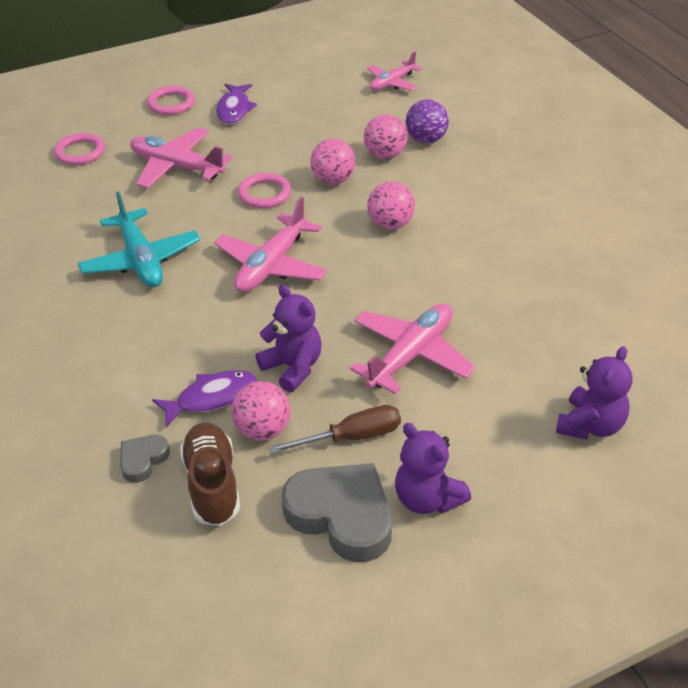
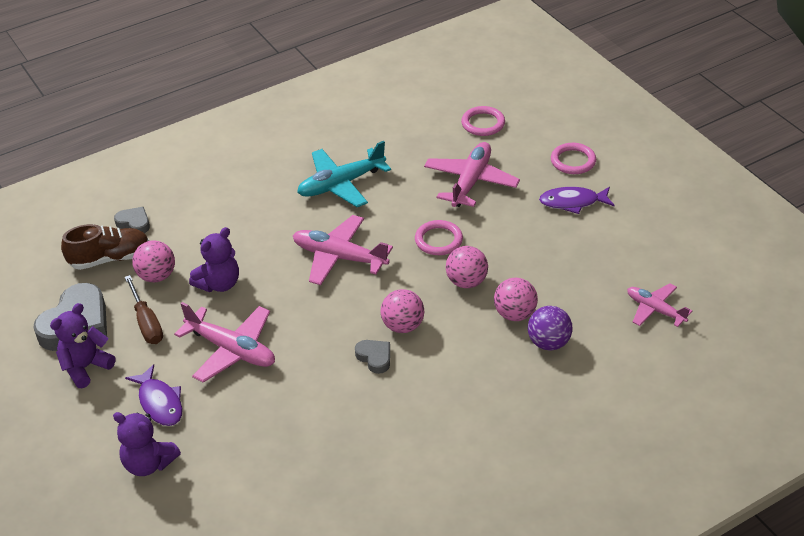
camera: 85 degrees right, 0 degrees up
(211, 398) = (189, 246): purple fish -> purple fish (160, 402)
(434, 245) = (374, 358): none -> grey heart

